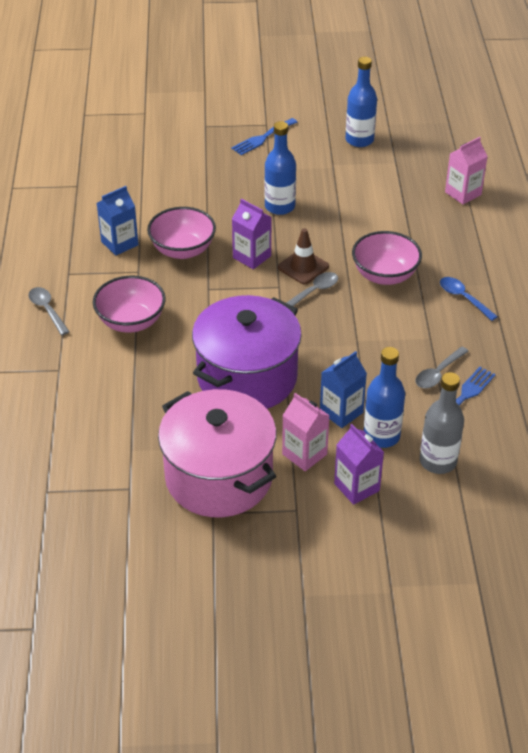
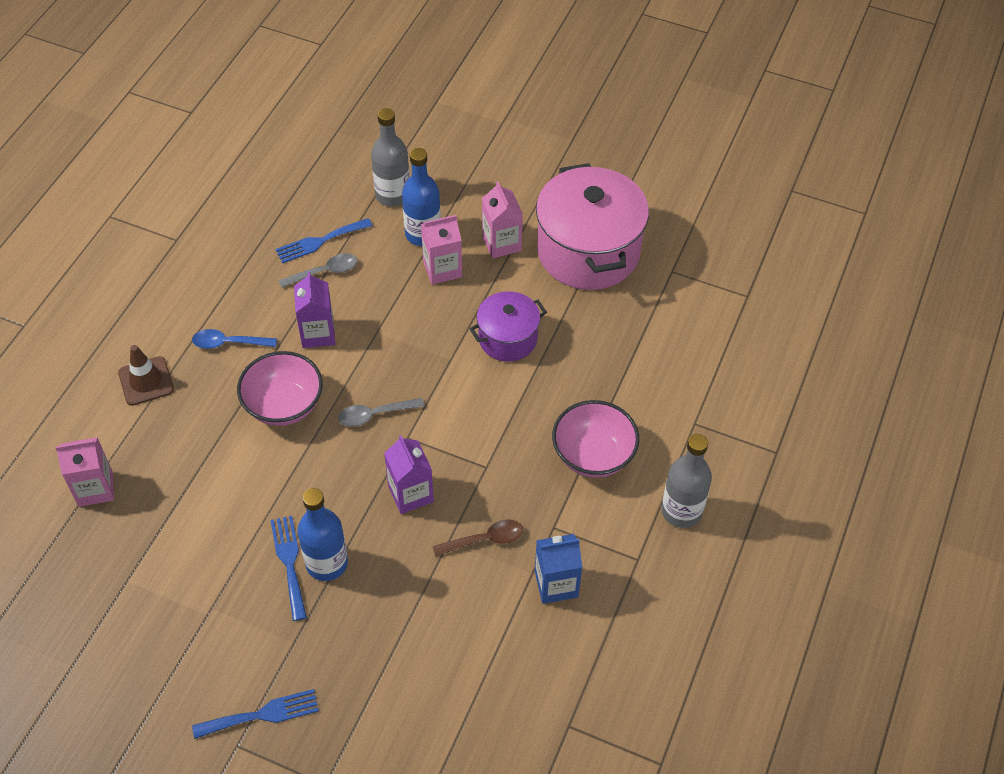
camera: 155 degrees left, 10 degrees up
(47, 310) = (681, 511): grey spoon -> grey bottle
(183, 250) = (485, 540): pink bowl -> brown spoon
(247, 377) = (508, 338): purple pot -> purple pot, size x0.55
(303, 267) = (363, 454): brown traffic cone -> brown traffic cone (146, 381)
(304, 200) = (289, 562): none -> blue fork
(341, 412) = (442, 269): blue carton -> pink carton
(356, 487) = (476, 200): purple carton -> purple carton (318, 333)
(359, 140) = (137, 647): blue bottle -> none
(463, 298) = (228, 343): blue spoon -> blue spoon turned 105 degrees clockwise

